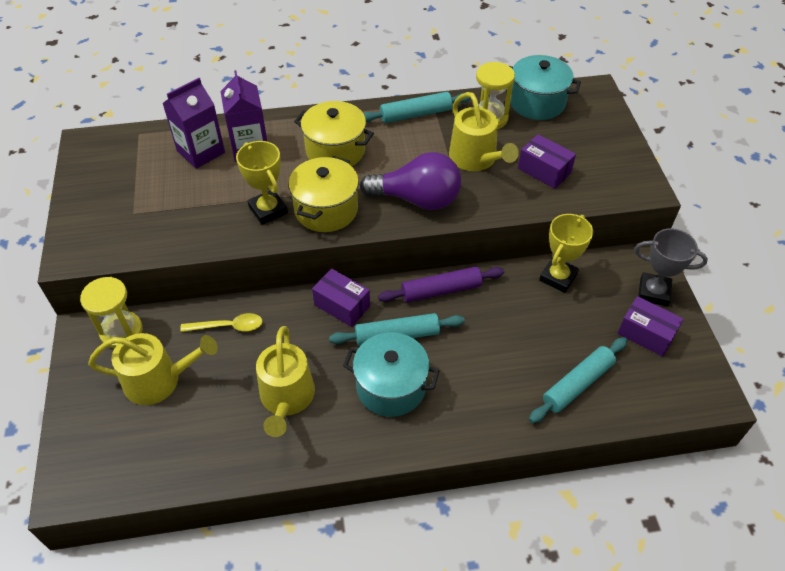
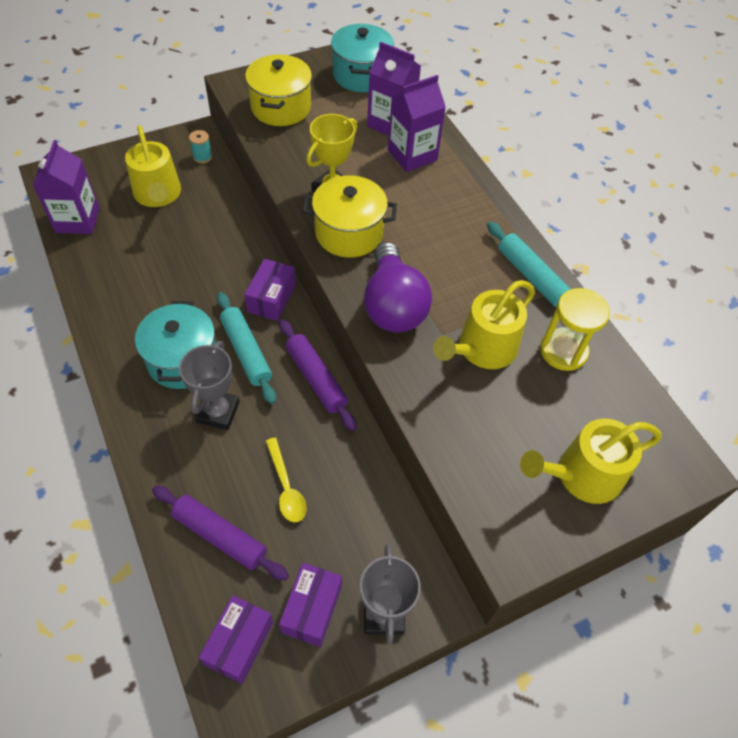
camera: 70 degrees right, 5 degrees up
(121, 331) = (202, 157): yellow hourglass -> turquoise spool
(160, 465) = (77, 220): none -> purple carton
(228, 326) = (224, 222): yellow spoon -> yellow spoon (286, 487)
(286, 398) = (155, 283): yellow watering can -> yellow watering can (582, 475)
(335, 151) = (438, 220): yellow pot -> yellow pot (281, 107)
(456, 367) = (218, 412): none -> grey trophy
(537, 102) = (622, 399): turquoise pot -> turquoise pot (361, 75)
(544, 171) = (494, 425): purple box -> purple box (239, 643)
(558, 277) = (372, 494): yellow trophy -> none
(577, 384) = (220, 536): turquoise rolling pin -> purple rolling pin

